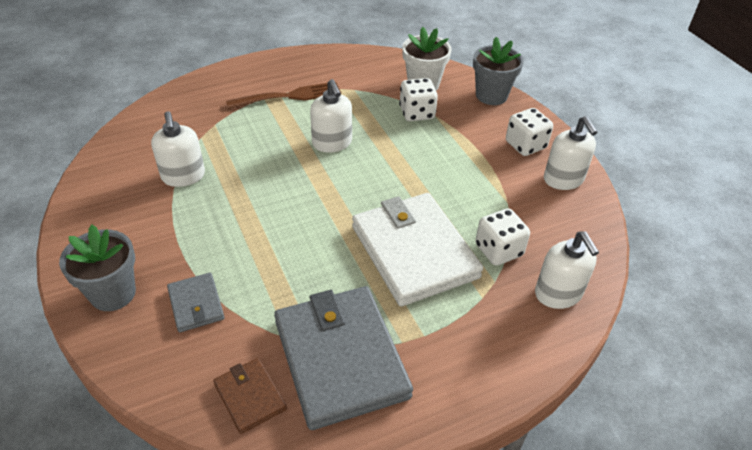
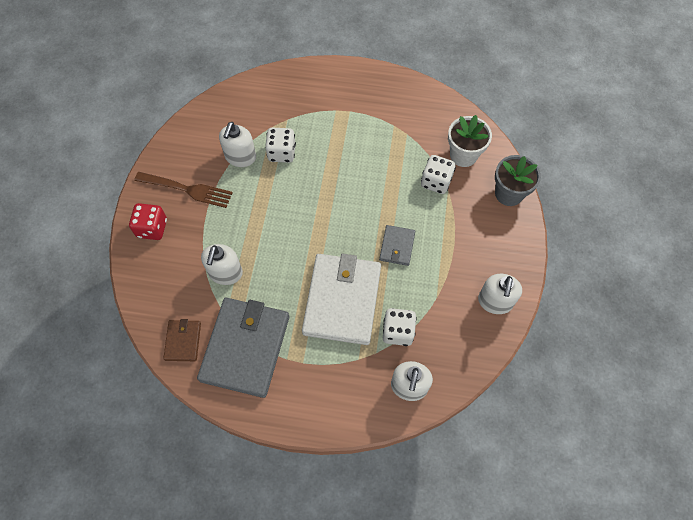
camera: 35 degrees right, 20 degrees up
(113, 293) = (152, 228): grey flower pot -> red dice
(196, 304) = (191, 263): grey wallet -> grey wallet (397, 246)
(290, 96) = (355, 117): brown fork -> brown fork (188, 189)
(332, 143) = (354, 178): white soap dispenser -> white soap dispenser (225, 273)
(525, 145) = (493, 255): white dice -> white dice (282, 152)

